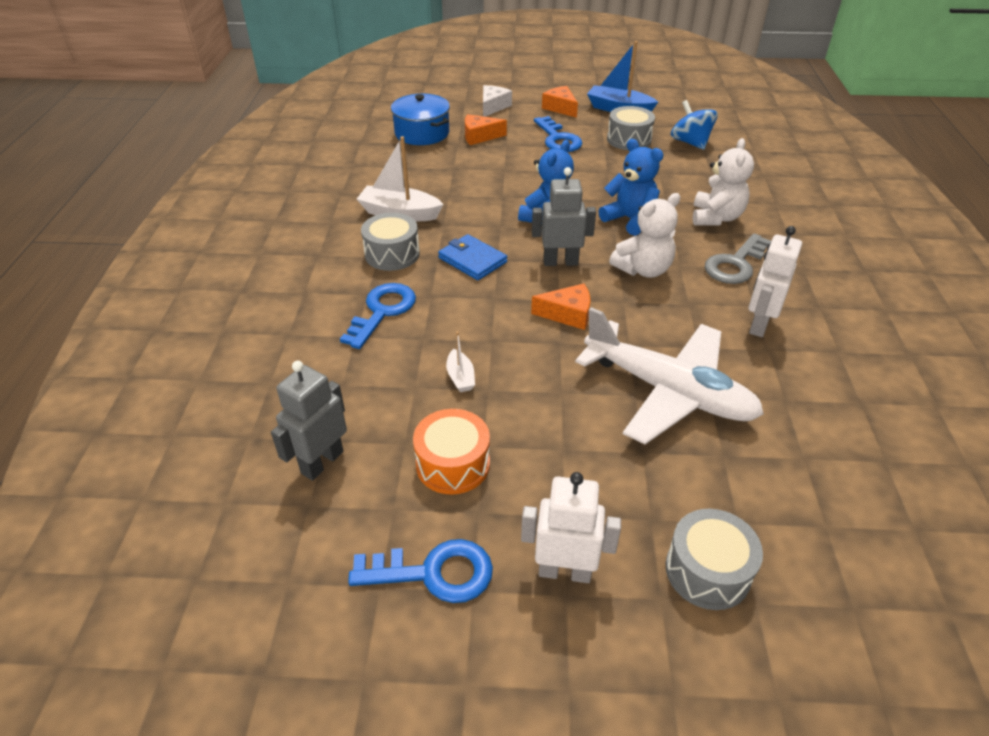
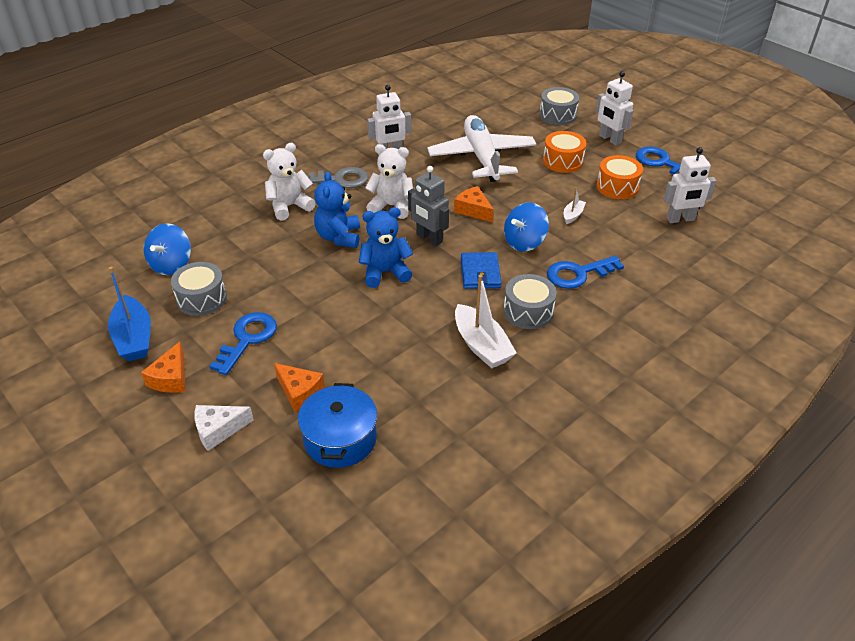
camera: 135 degrees left, 0 degrees up
(322, 462) = (680, 219): grey robot -> white robot
(472, 312) = (524, 242): none -> blue spinning top
(572, 461) = (563, 161): none -> orange drum

